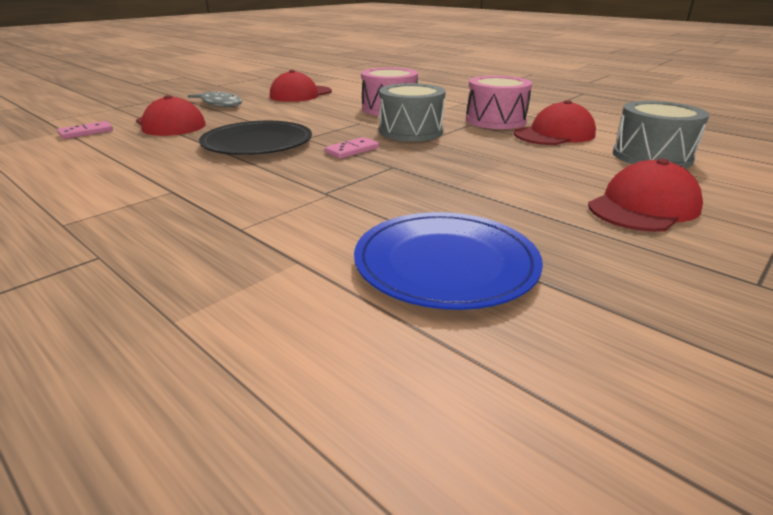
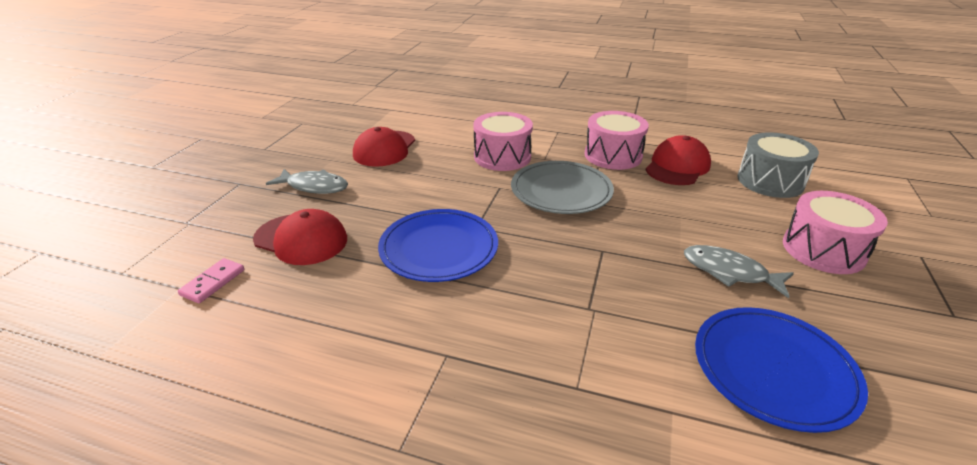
camera: 25 degrees left, 5 degrees up
(257, 143) = (439, 248): black plate -> blue plate
(352, 150) = (542, 235): pink domino -> none
(411, 131) = (561, 191): grey drum -> grey plate
(501, 199) = (729, 272): none -> grey fish
(643, 207) = (823, 250): red cap -> pink drum

